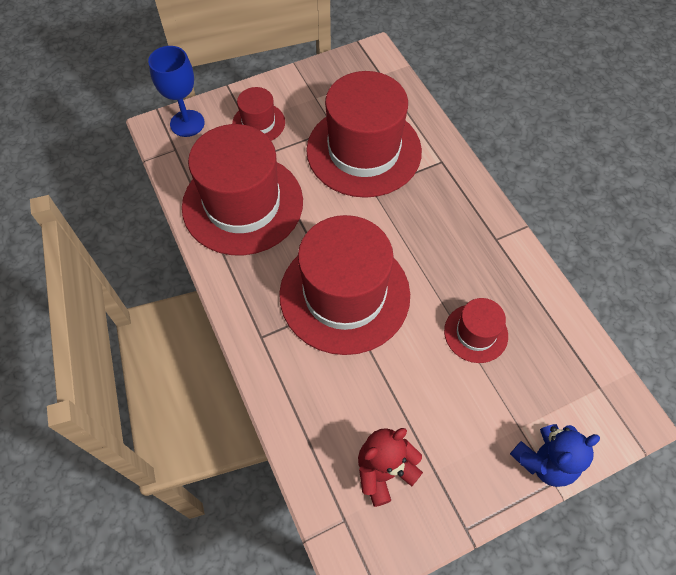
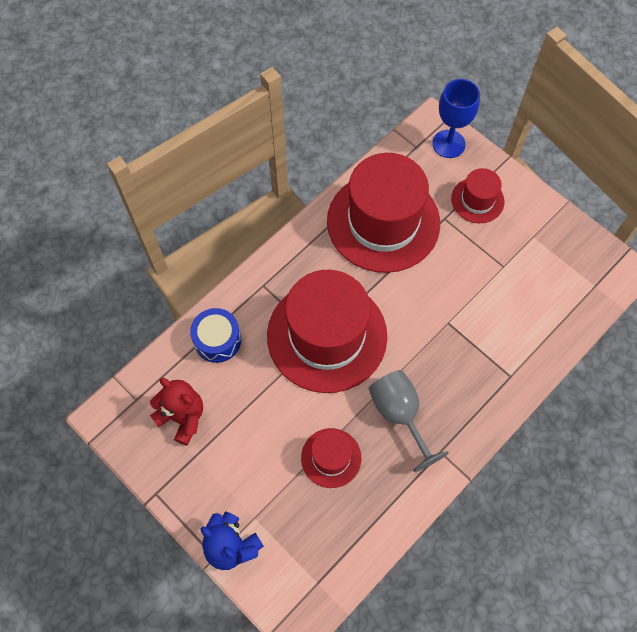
camera: 70 degrees right, 5 degrees up
(306, 404) = (217, 340): none -> blue drum
(364, 151) = (489, 301): red hat -> none
(450, 259) = (399, 414): none -> grey goblet

